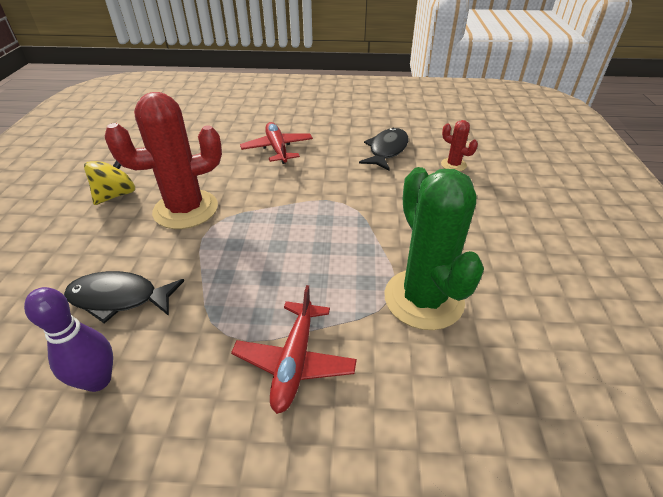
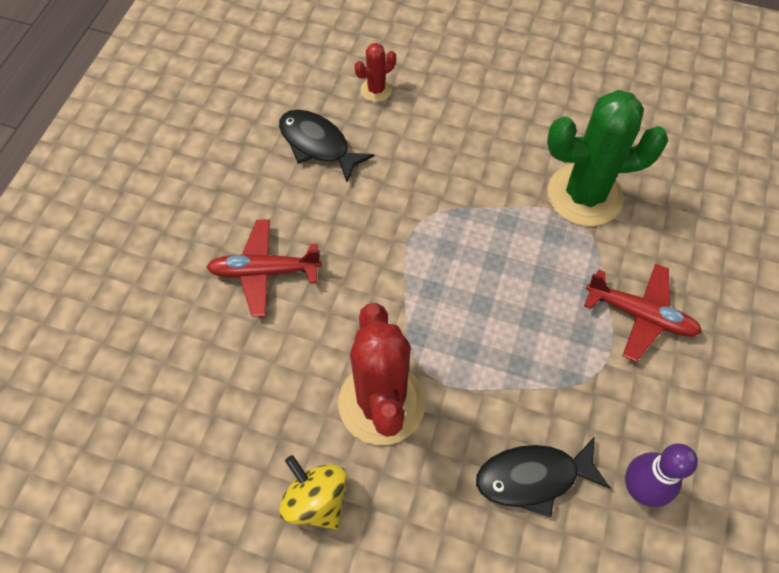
camera: 75 degrees left, 20 degrees up
(119, 298) = (533, 477): black fish -> black fish turned 60 degrees clockwise

